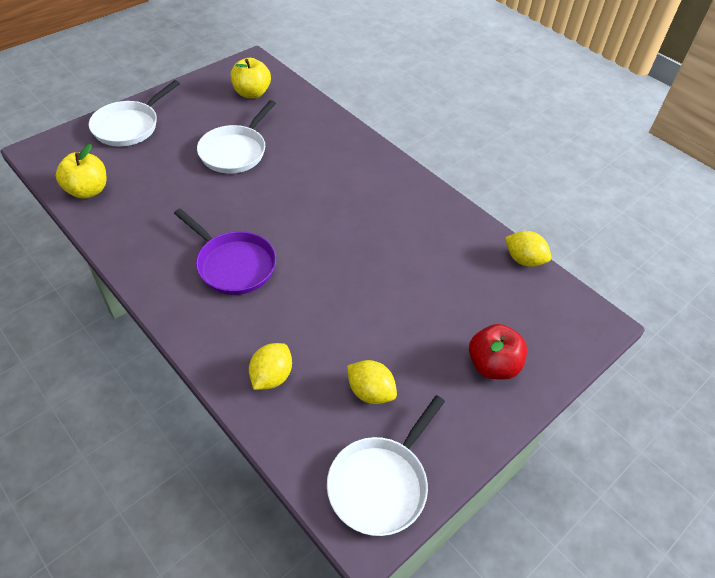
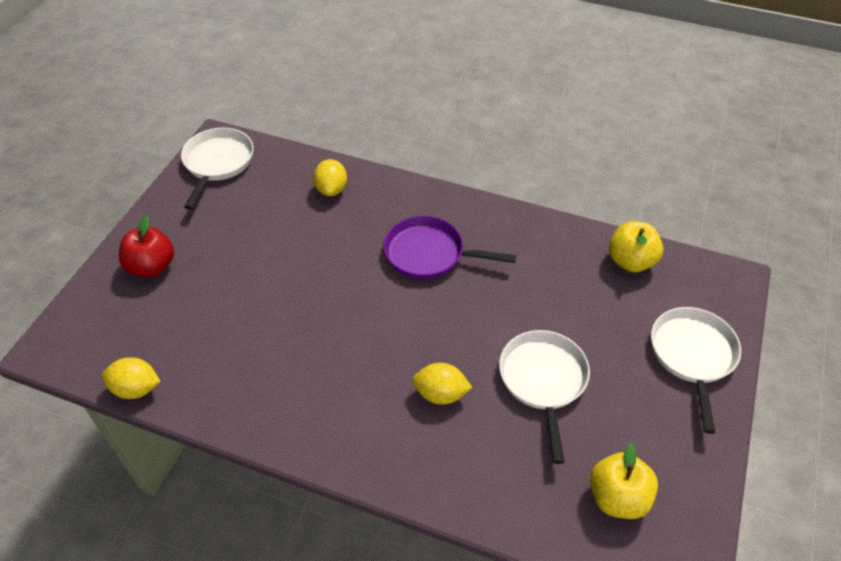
camera: 155 degrees right, 0 degrees up
(370, 392) = (249, 209): yellow lemon -> yellow lemon (440, 394)

